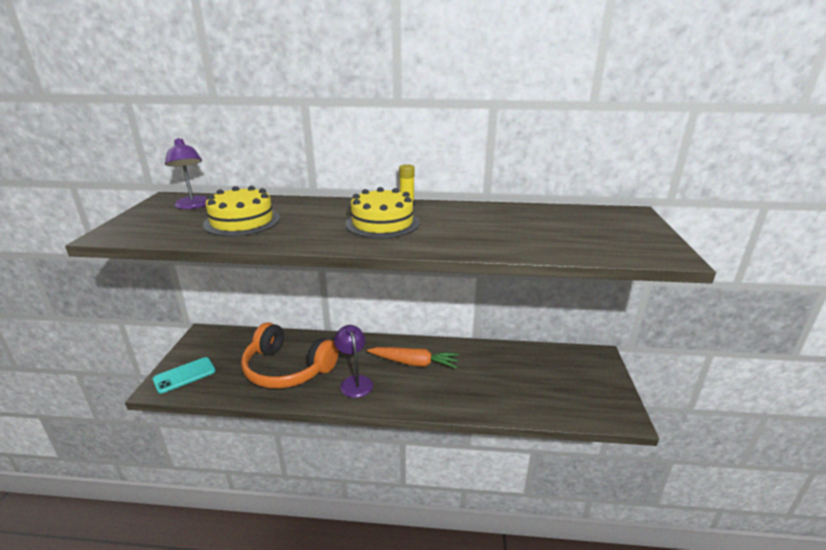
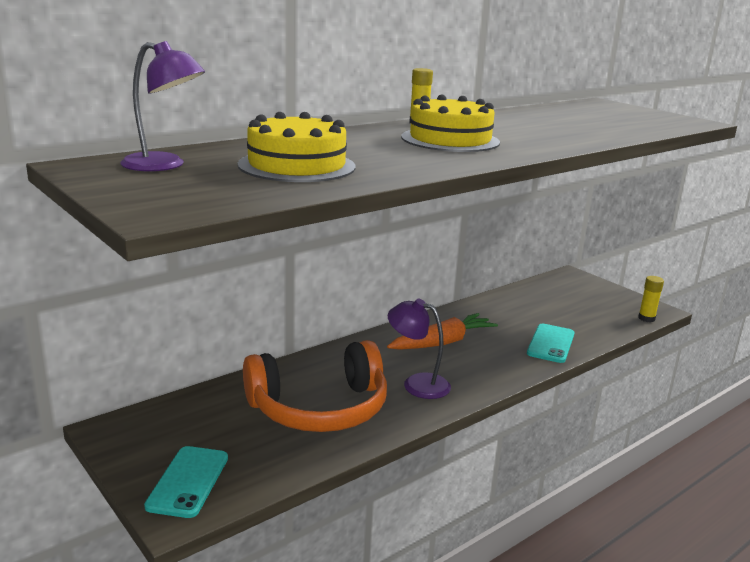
camera: 45 degrees left, 5 degrees down
(483, 400) = (551, 343): none -> turquoise phone
(602, 420) = (646, 318): none -> yellow glue stick

